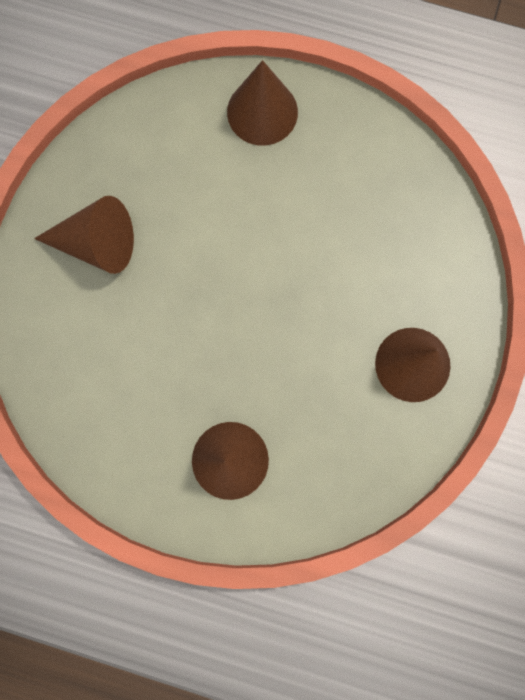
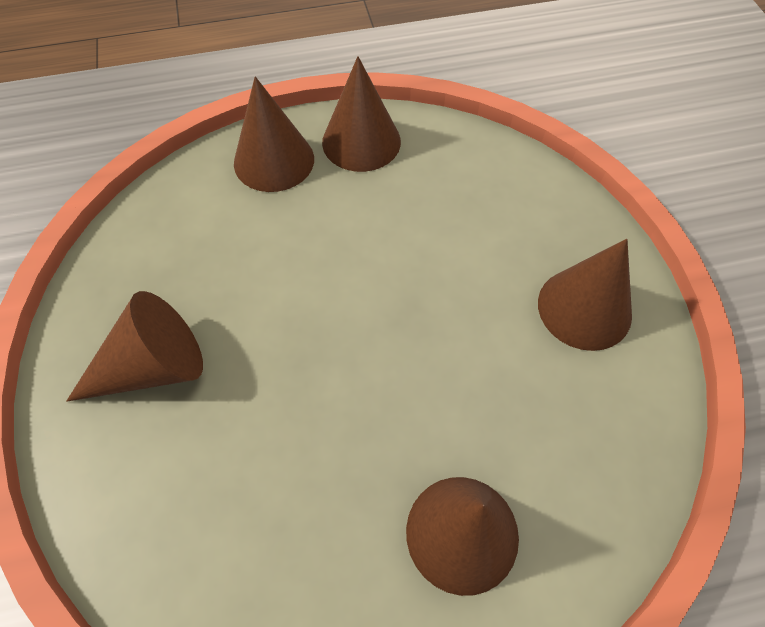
camera: 30 degrees left, 20 degrees down
(340, 129) = (361, 141): none -> brown cone

